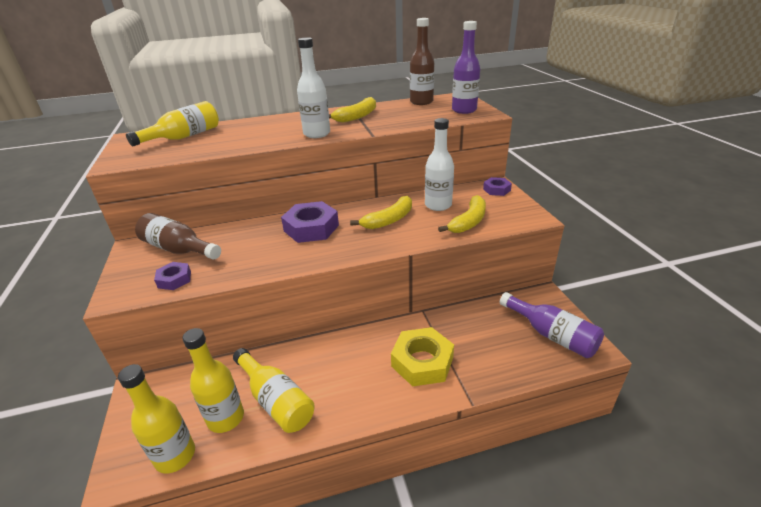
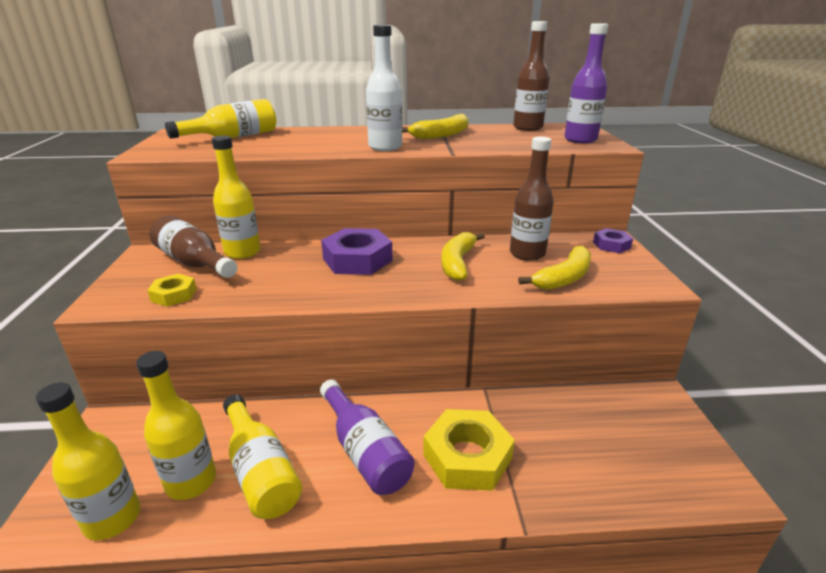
camera: 10 degrees right, 5 degrees down
(174, 279) = (174, 295): purple nut -> yellow nut
(215, 234) = (242, 252): none -> yellow bottle
(389, 220) = (457, 263): yellow banana -> yellow banana turned 135 degrees clockwise
(438, 205) = (527, 254): white bottle -> brown bottle
(551, 335) = (664, 453): purple bottle -> purple bottle (365, 451)

